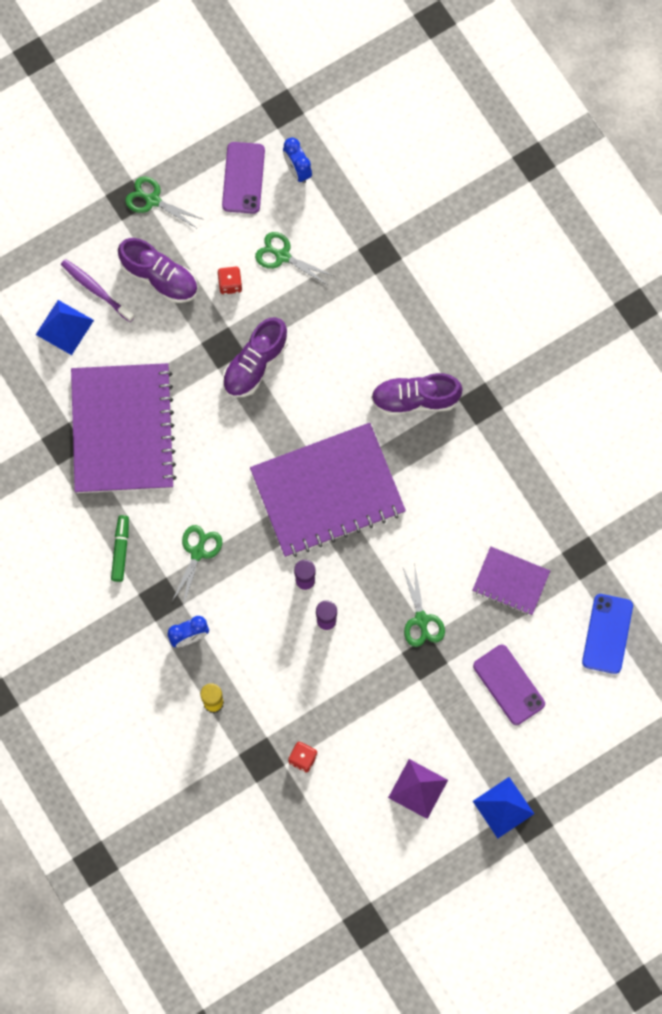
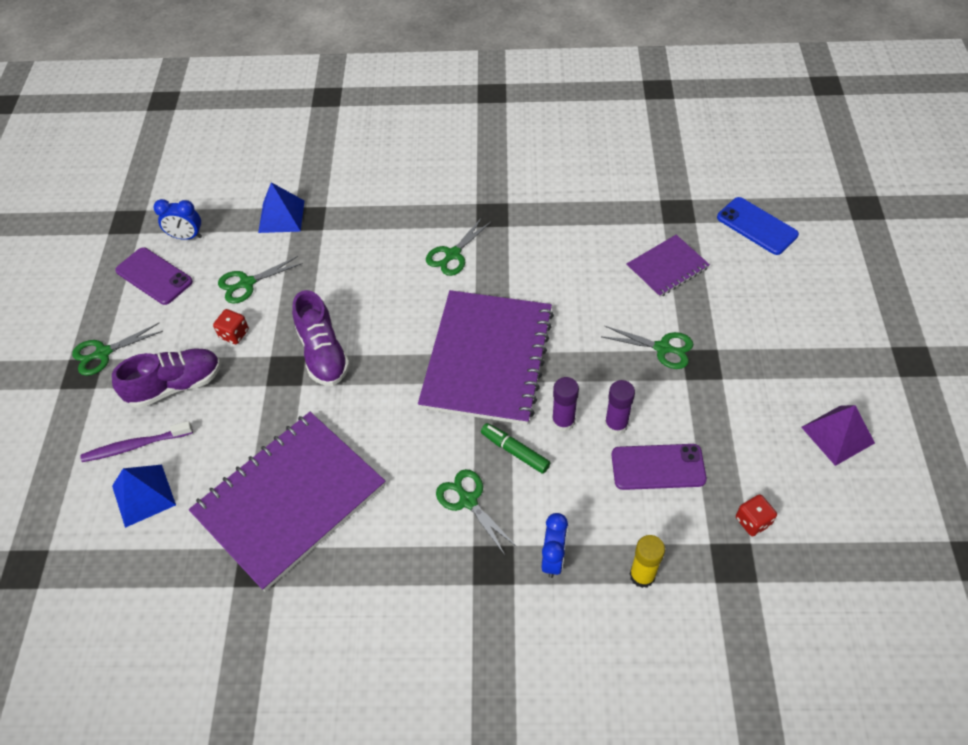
camera: 55 degrees left, 20 degrees down
(120, 550) = (412, 574): green marker -> green marker (515, 451)
(122, 429) = (290, 500): purple notebook -> purple notebook turned 75 degrees counterclockwise
(415, 399) = (453, 254): purple shoe -> green scissors
(503, 807) = (890, 375): blue pyramid -> blue pyramid (281, 216)
(508, 685) = (766, 314): purple phone -> purple phone (658, 467)

